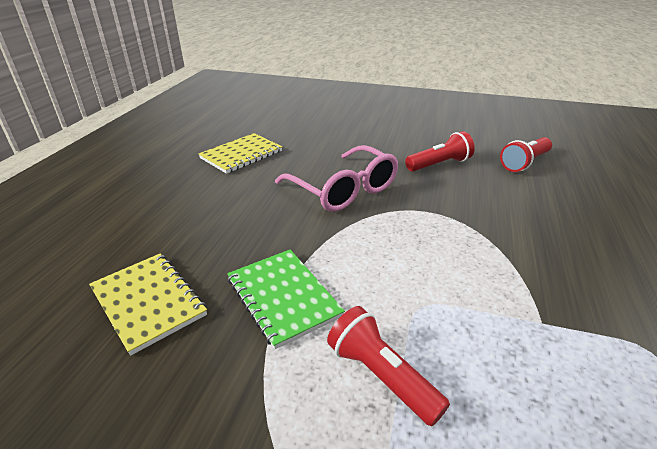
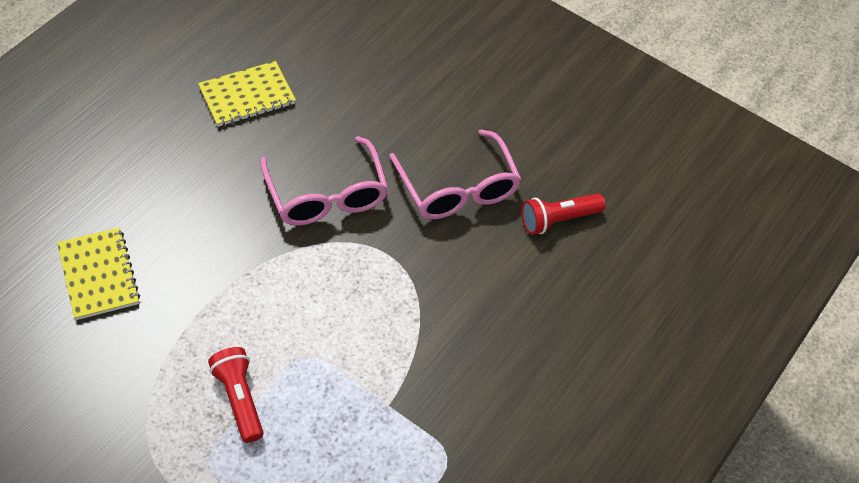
camera: 15 degrees right, 20 degrees up
(283, 297) = (203, 308): green notebook -> none
(439, 164) = (458, 189): red flashlight -> pink glasses

